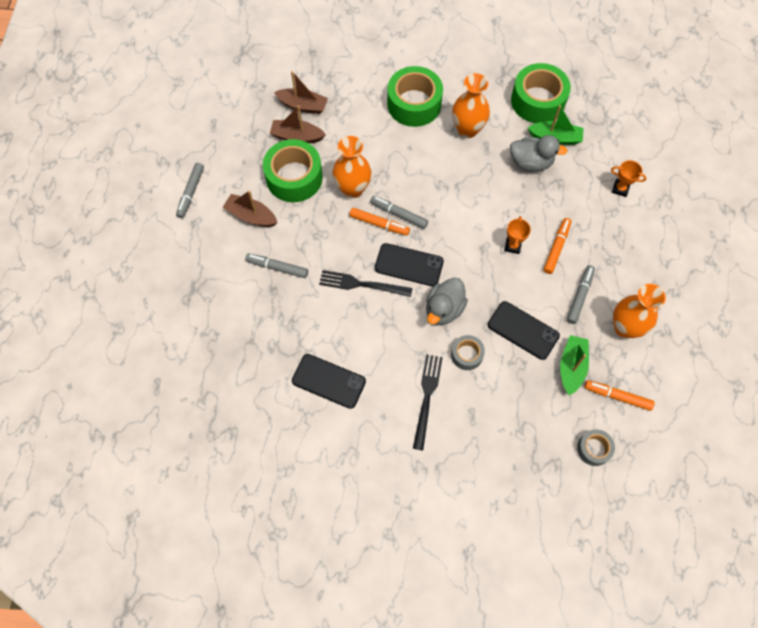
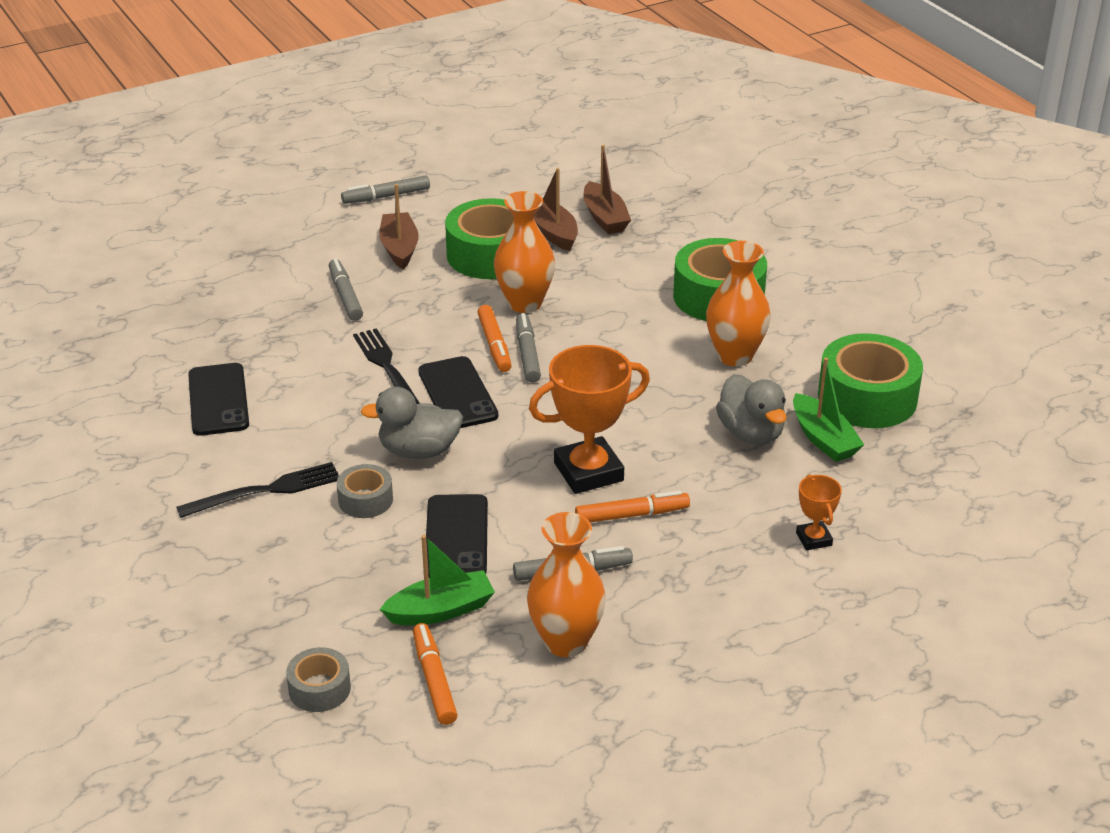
camera: 55 degrees right, 30 degrees down
(512, 246) = (588, 472): orange trophy -> orange trophy, size x2.00

